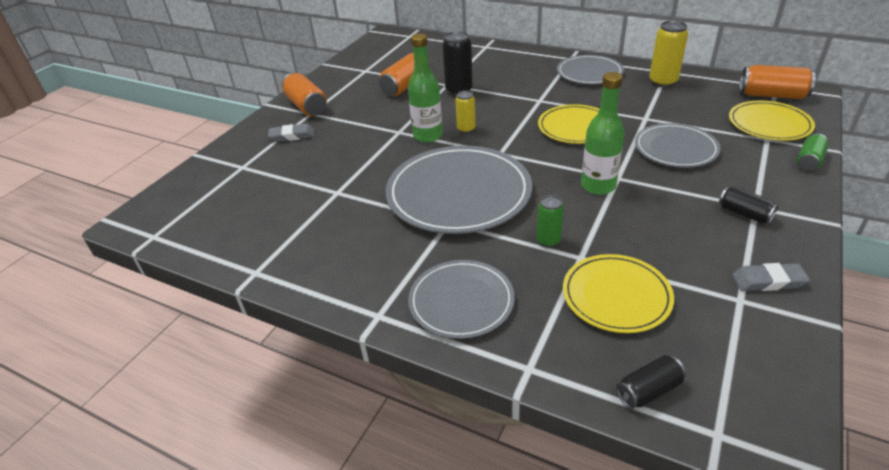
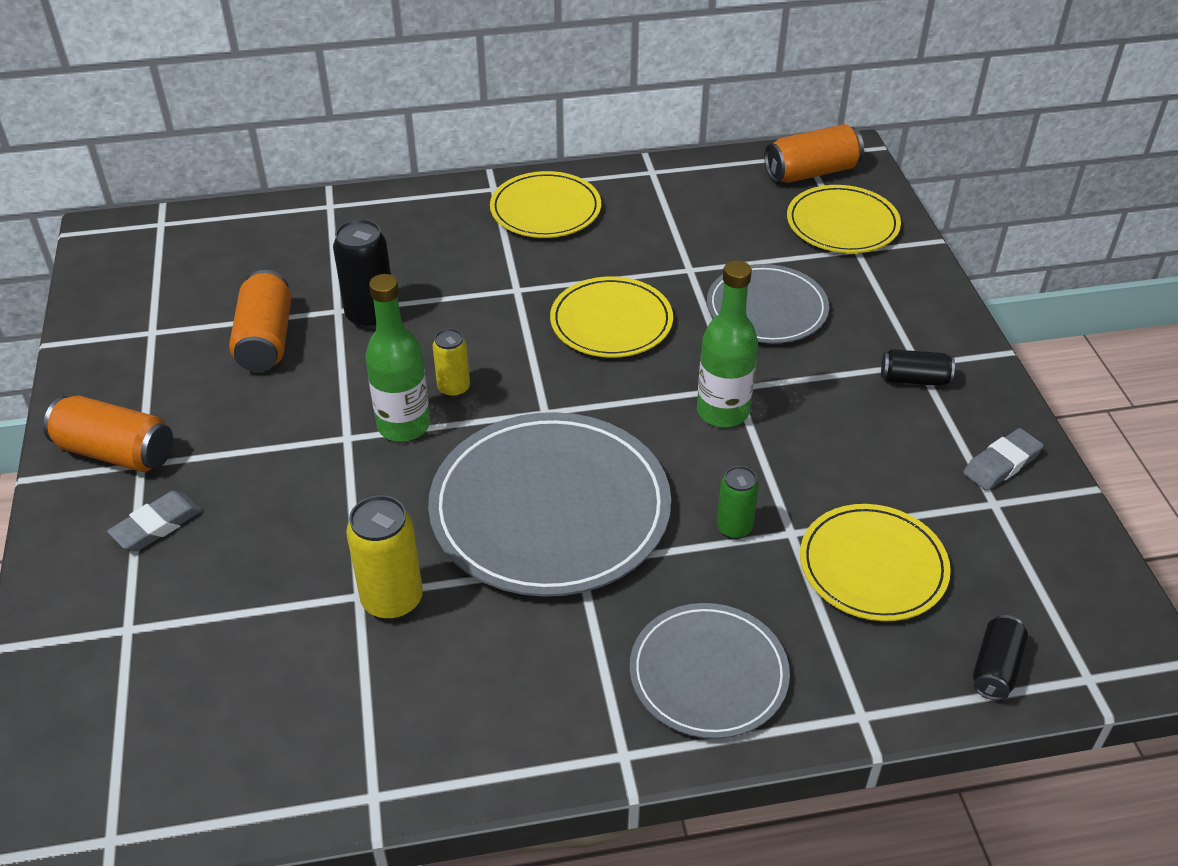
camera: 40 degrees left, 5 degrees up
(589, 73) = (545, 209): grey plate -> yellow plate
(663, 82) = (661, 193): yellow can -> yellow can (392, 600)
(809, 161) = (923, 268): green can -> none

